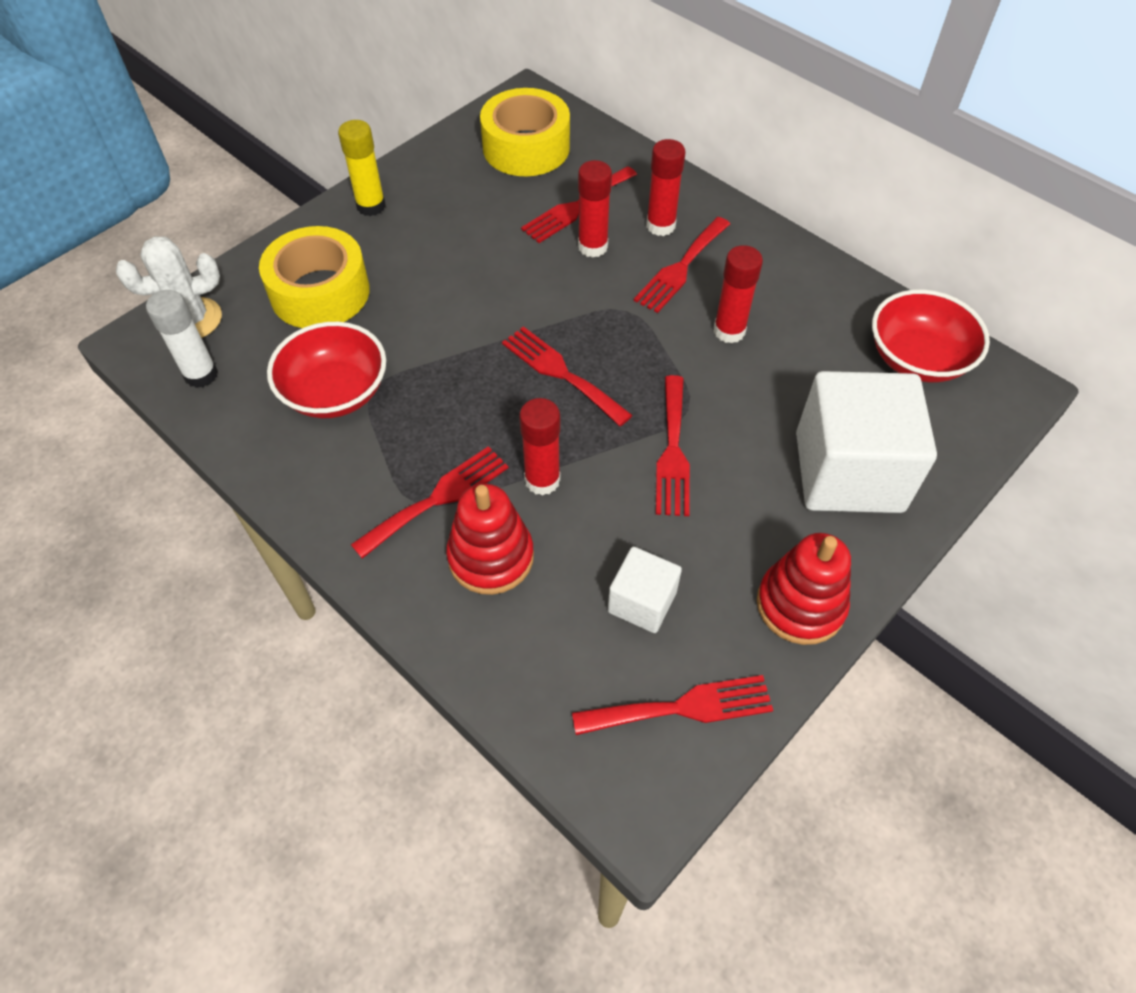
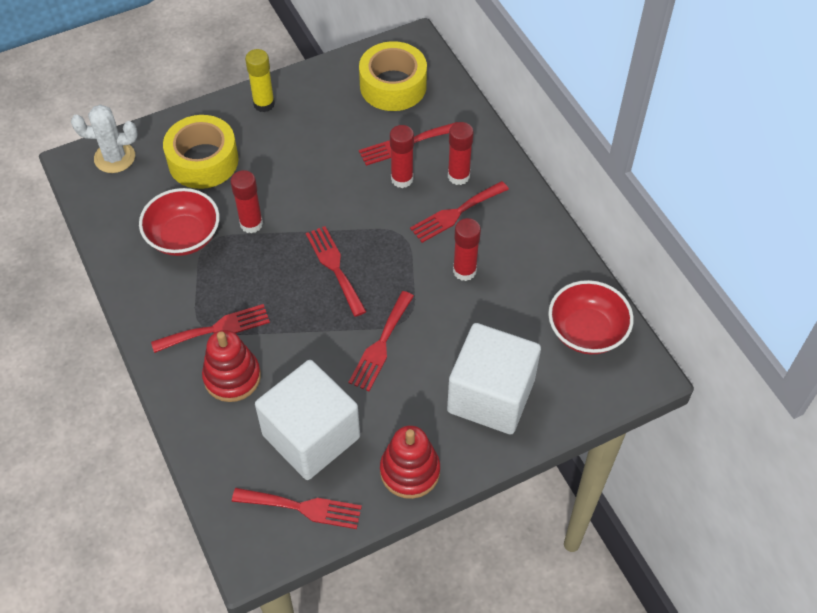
camera: 20 degrees right, 0 degrees up
(201, 375) = (106, 199): white glue stick -> none
(542, 480) = (287, 337): red glue stick -> red glue stick (251, 224)
(642, 602) = (311, 436): white cube -> white cube, size x2.00

